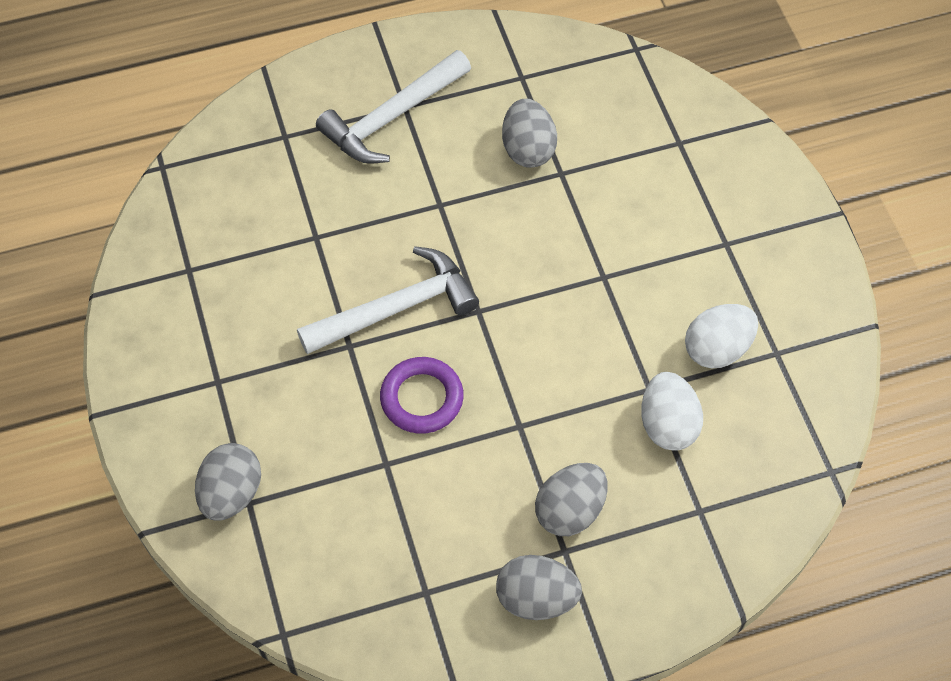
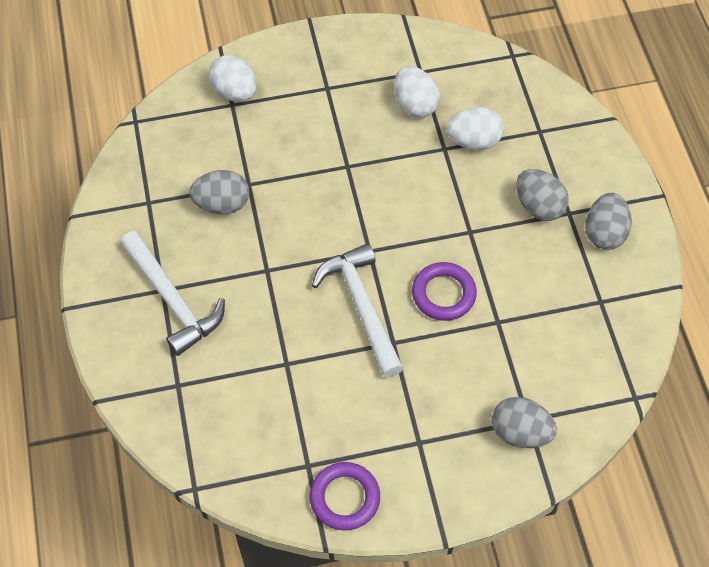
camera: 85 degrees left, 0 degrees up
(148, 309) = (345, 498): none -> purple ring
(699, 143) = (234, 92): none -> white egg

